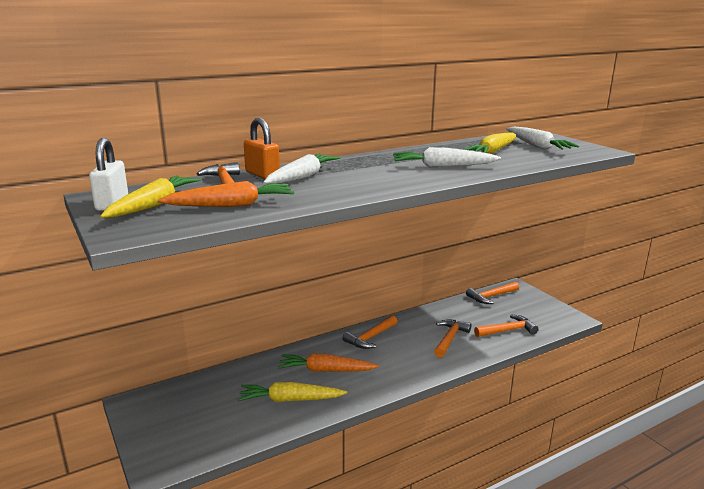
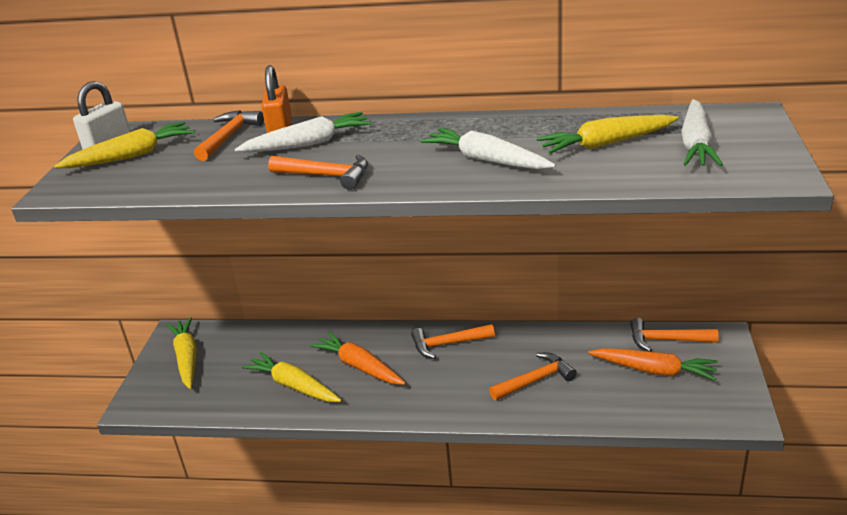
camera: 40 degrees right, 10 degrees up
(168, 416) = (187, 358): none -> yellow carrot
(231, 205) = (184, 173): orange carrot -> orange carrot (654, 370)
(507, 330) = (624, 397): orange hammer -> orange hammer (326, 176)

